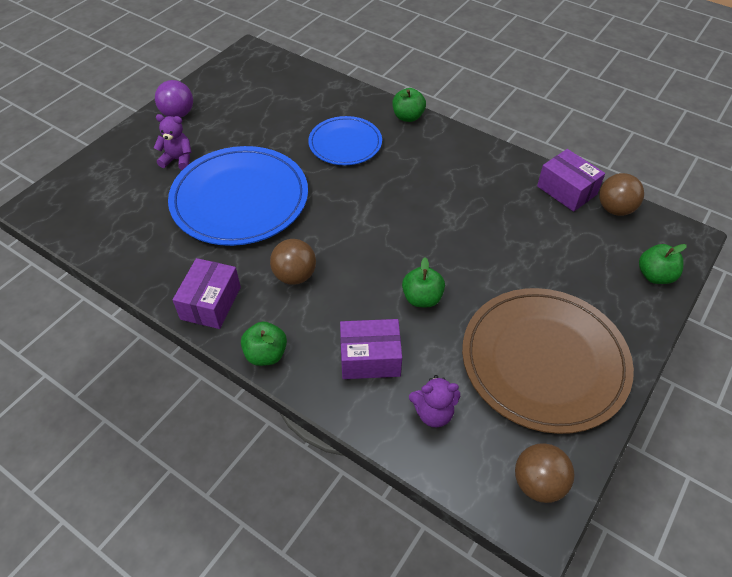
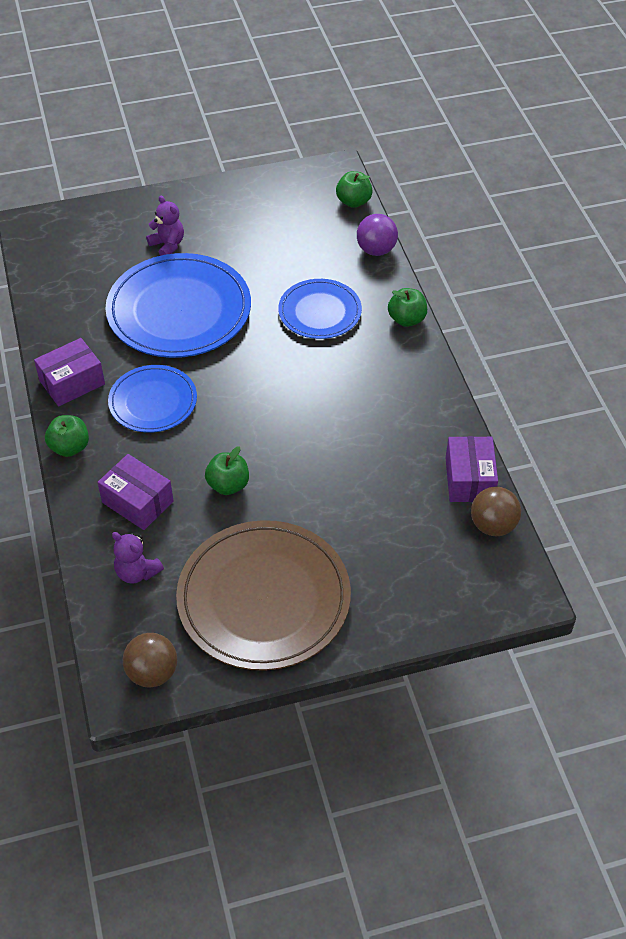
camera: 40 degrees right, 0 degrees up
(178, 114) = (210, 201): purple ball -> purple ball (376, 250)
(295, 276) = (153, 401): brown ball -> blue plate
(655, 275) = (449, 604): green apple -> green apple (353, 201)

